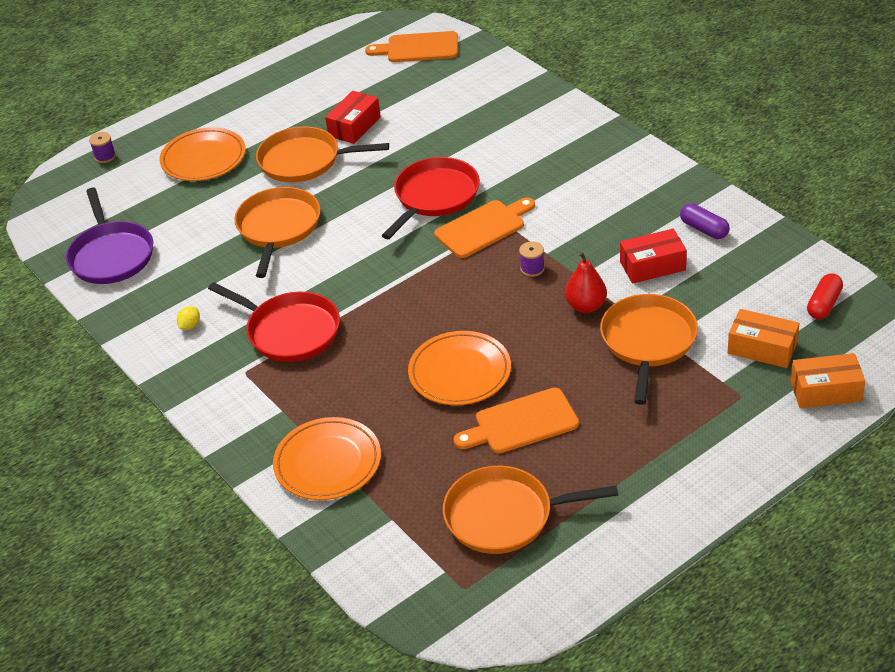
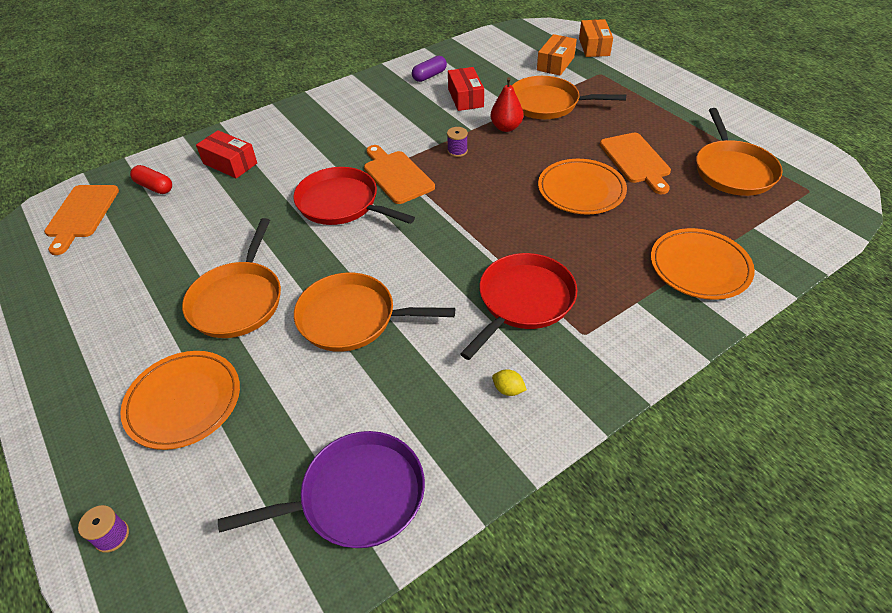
camera: 90 degrees left, 5 degrees up
(354, 126) = (196, 261): red box -> red box (230, 163)
(824, 304) = (515, 41): red capsule -> red capsule (154, 187)

